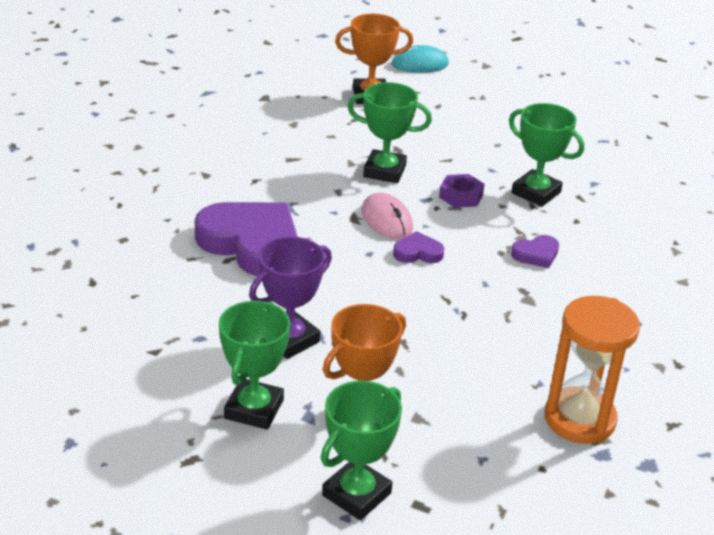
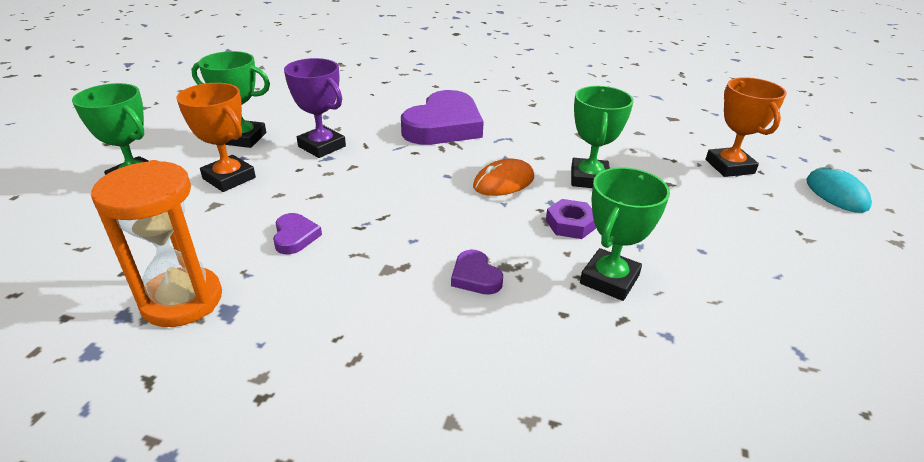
camera: 85 degrees right, 0 degrees up
(387, 220) = (503, 182): pink mouse -> orange mouse
(418, 252) = (455, 200): purple heart -> purple heart (295, 237)

